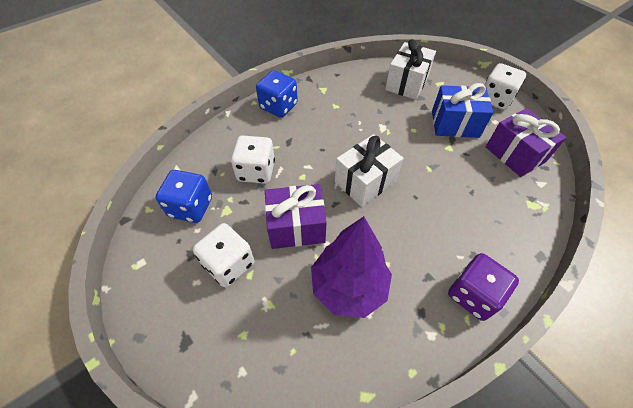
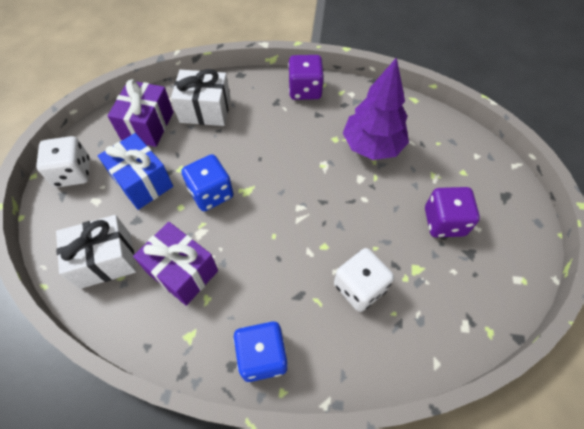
camera: 135 degrees left, 5 degrees up
(191, 207) = (447, 299): blue dice -> blue dice (211, 193)
(229, 264) = (444, 222): white dice -> purple dice
(296, 227) = (370, 208): purple gift -> purple gift (182, 271)
(365, 181) = (280, 198): white gift -> white gift (205, 110)

